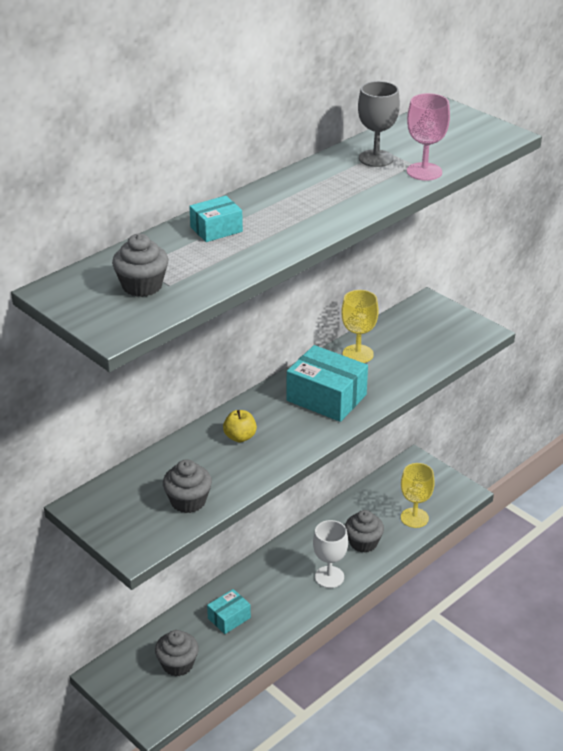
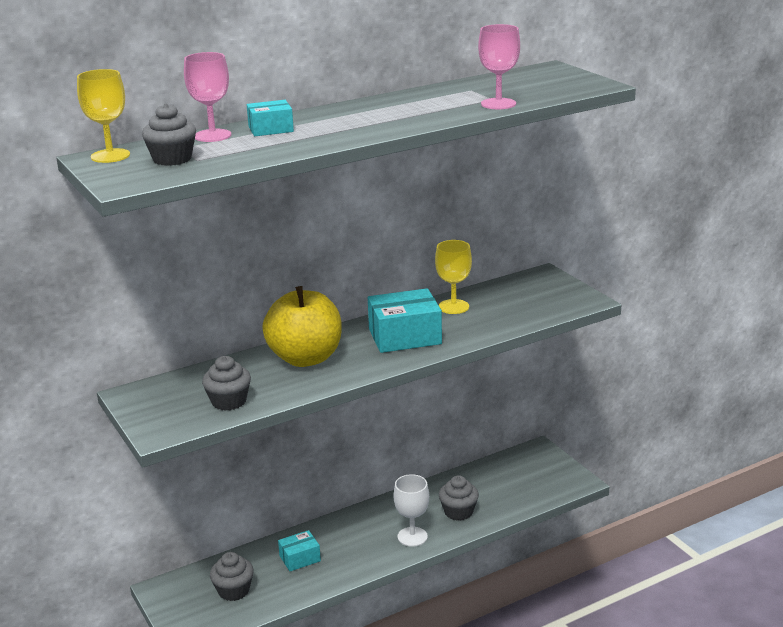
camera: 15 degrees right, 10 degrees down
(161, 244) = (212, 135): none -> pink goblet
(240, 437) = (305, 358): yellow apple -> yellow apple, size x2.39
(326, 398) = (405, 337): turquoise box -> turquoise box turned 60 degrees counterclockwise
(376, 158) = (458, 94): grey goblet -> none
(414, 518) = (518, 497): yellow goblet -> yellow goblet (110, 156)

